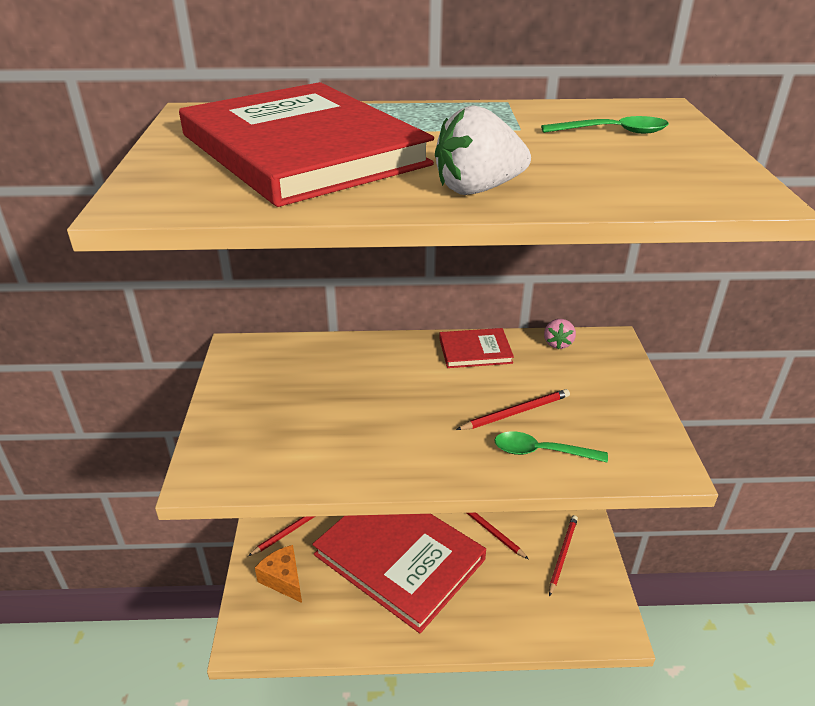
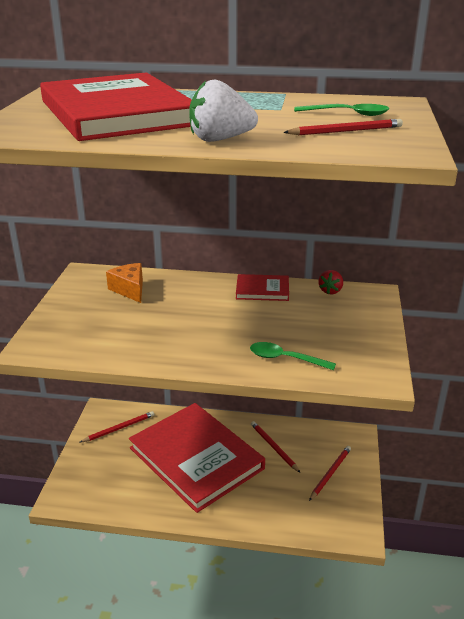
camera: 10 degrees right, 5 degrees down
(283, 579) = (102, 462): orange cheese -> orange cheese (129, 290)
(516, 412) = (277, 332): red pencil -> red pencil (346, 131)
(558, 343) = (330, 291): pink strawberry -> red strawberry

